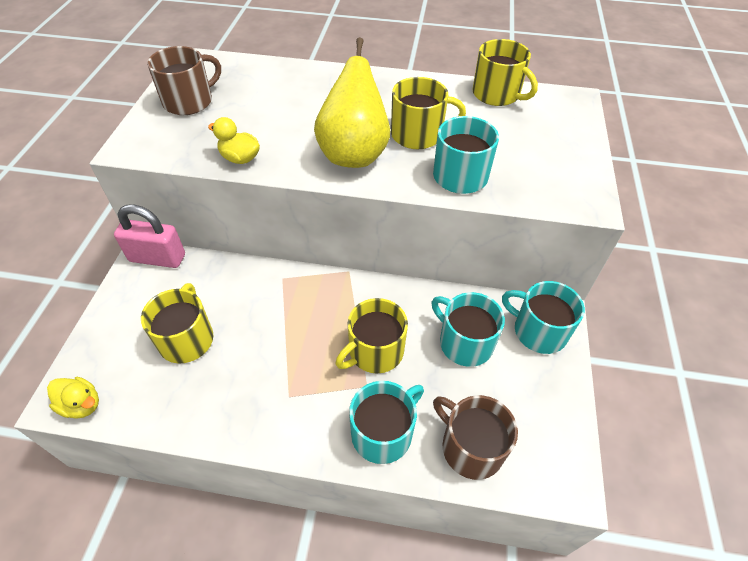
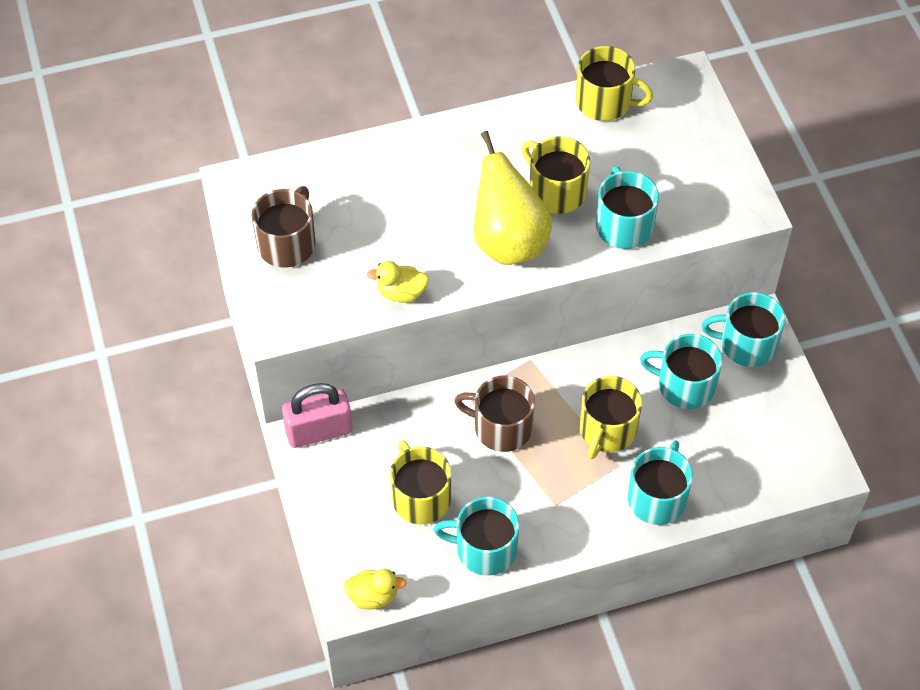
camera: 25 degrees left, 5 degrees up
(201, 407) = (484, 549): none -> turquoise mug
(418, 135) = (556, 191): yellow mug -> yellow mug turned 105 degrees counterclockwise
(470, 447) = (736, 476): brown mug -> brown mug (501, 427)

